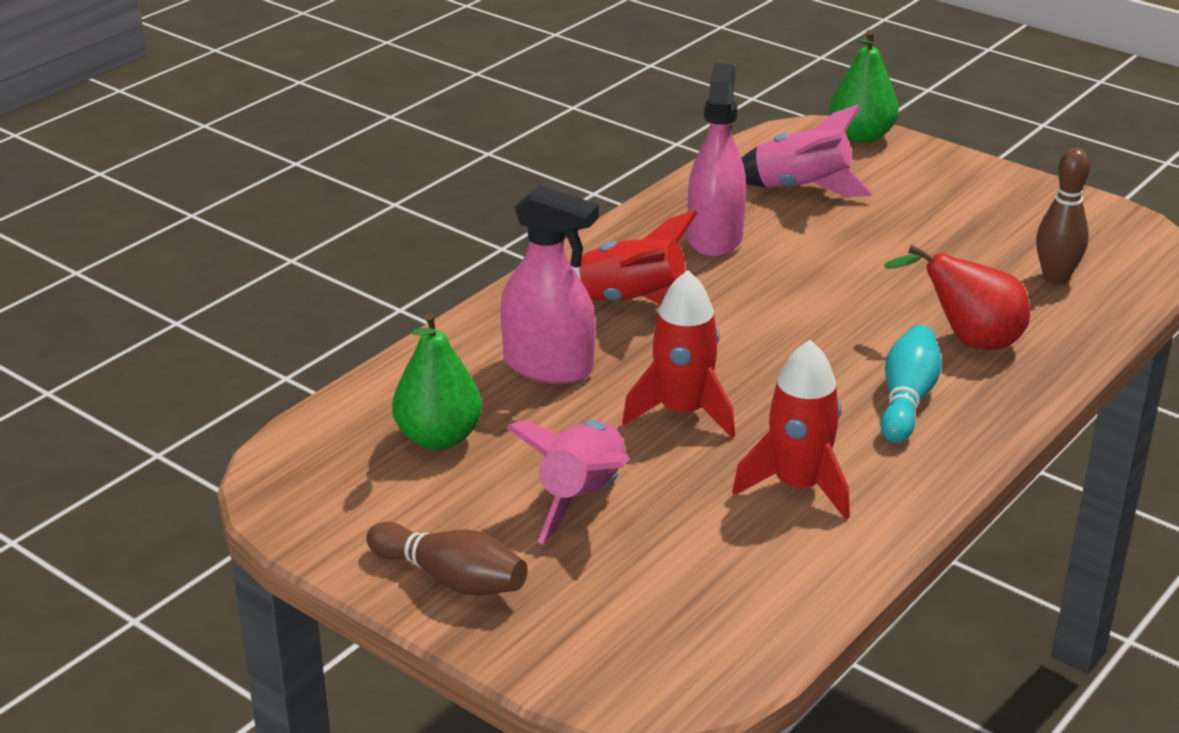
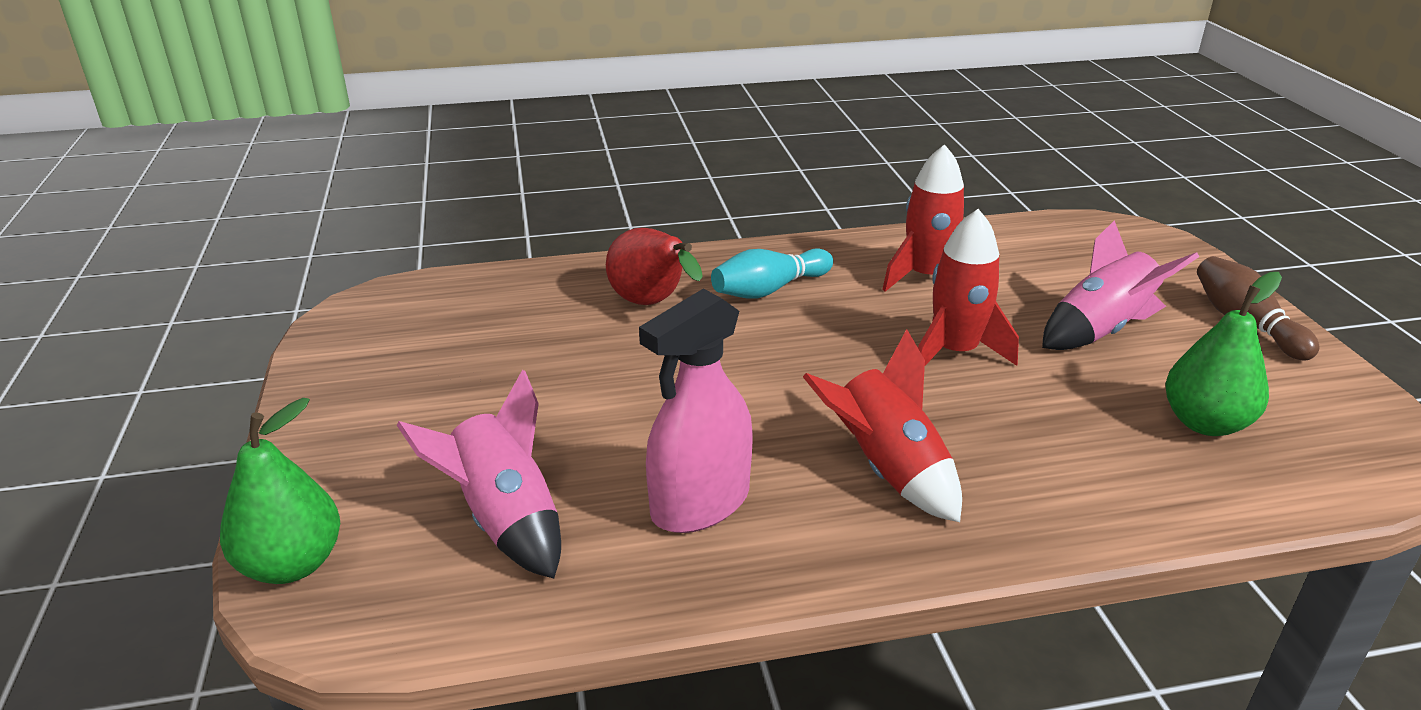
camera: 140 degrees left, 0 degrees up
(548, 366) = (1043, 442): pink spray bottle -> none
(1055, 277) = (493, 314): brown bowling pin -> none

